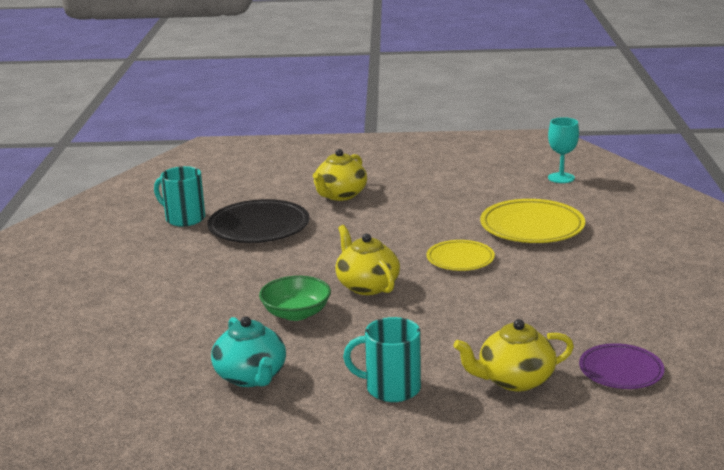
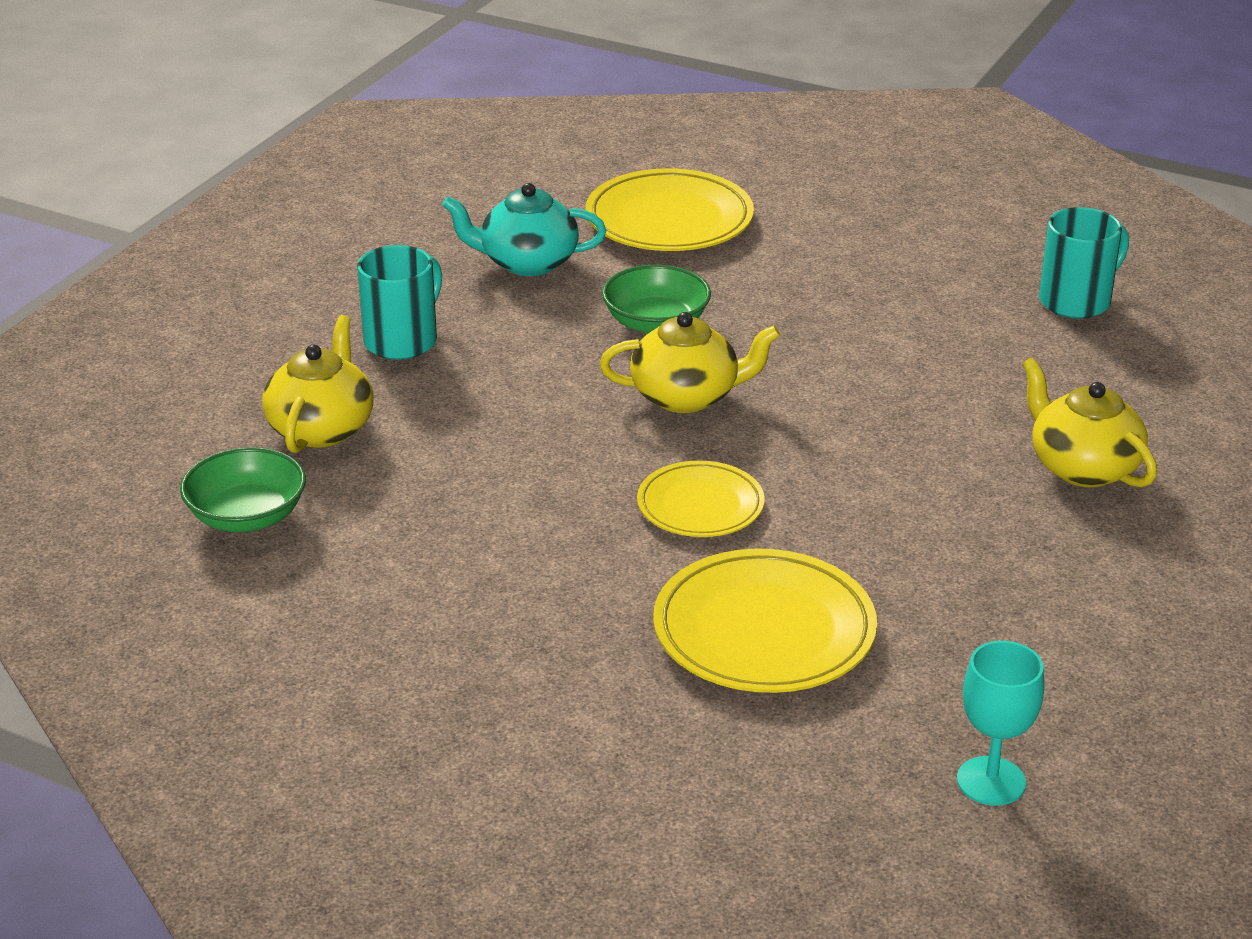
camera: 115 degrees right, 10 degrees up
(155, 344) = (669, 220): none -> yellow plate
(259, 227) = (988, 357): black plate -> none
(621, 371) = (247, 516): purple plate -> green bowl

